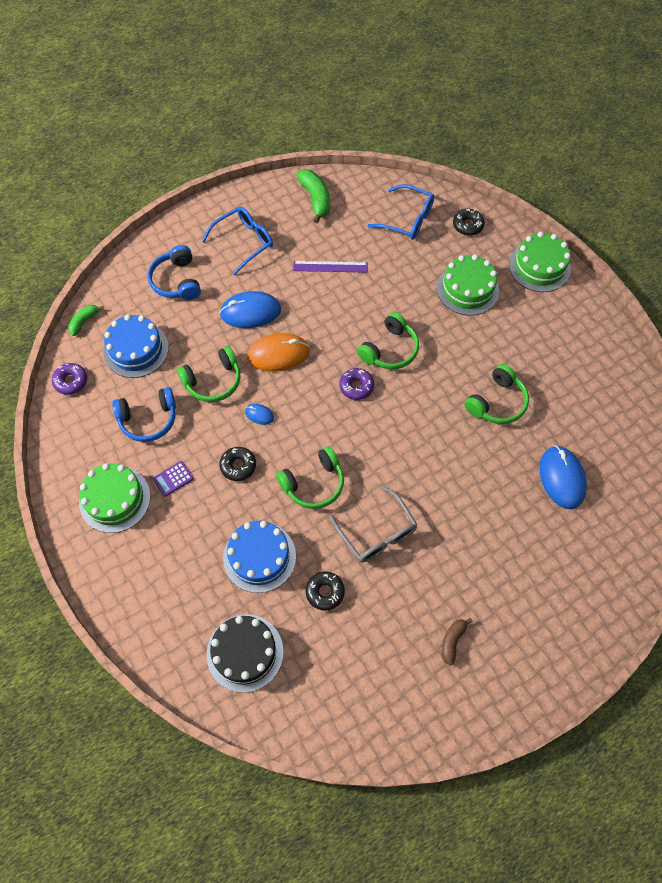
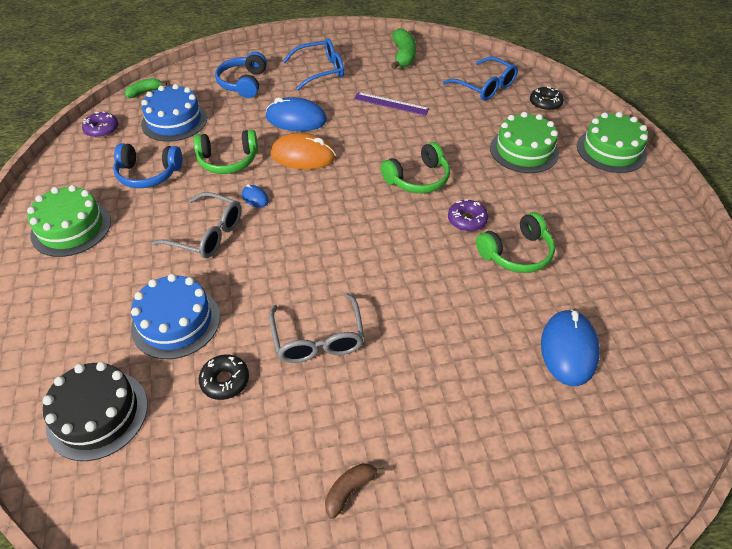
camera: 20 degrees right, 15 degrees down
(173, 479) = (137, 227): purple calculator -> none
(238, 466) = (207, 234): black donut -> grey glasses
(313, 483) = (274, 271): green headphones -> none
(356, 386) = (367, 200): purple donut -> purple donut (467, 220)

